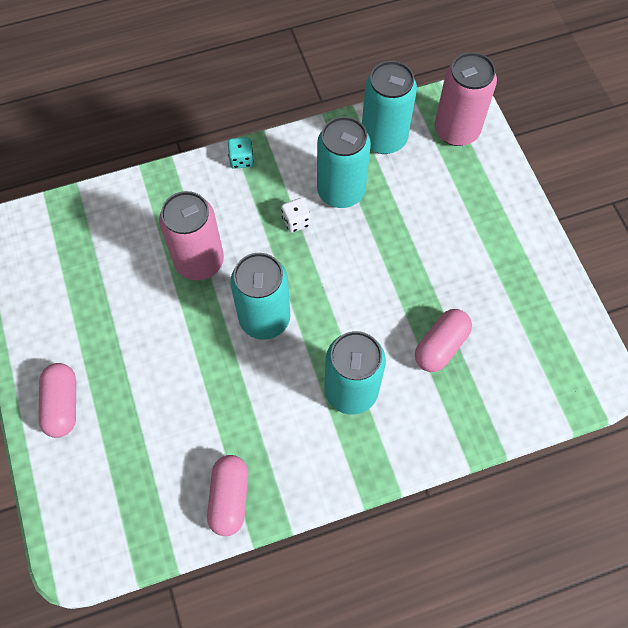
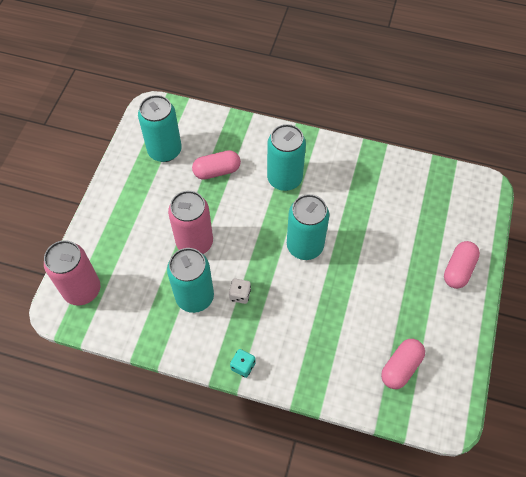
camera: 145 degrees left, 5 degrees down
(199, 261) = (322, 307): pink can -> pink can (194, 242)
(229, 498) = (386, 168): pink capsule -> pink capsule (400, 367)
(384, 138) = (134, 316): turquoise can -> turquoise can (164, 150)

